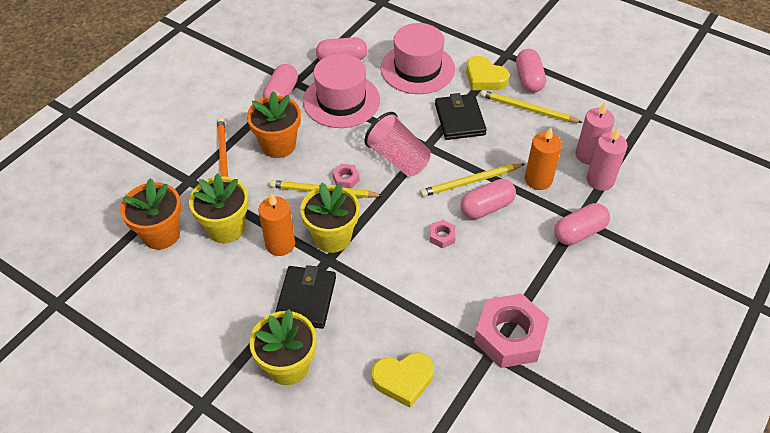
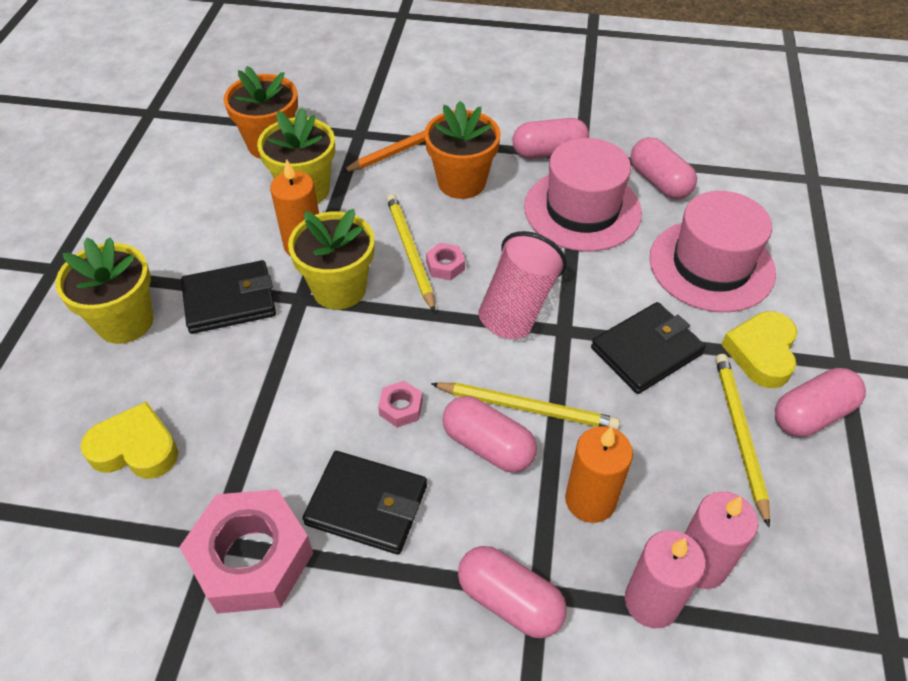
camera: 65 degrees right, 0 degrees up
(403, 380) = (135, 448): yellow heart -> yellow heart turned 135 degrees clockwise
(471, 182) = (527, 408): yellow pencil -> yellow pencil turned 150 degrees clockwise
(499, 273) = (367, 505): none -> black wallet

